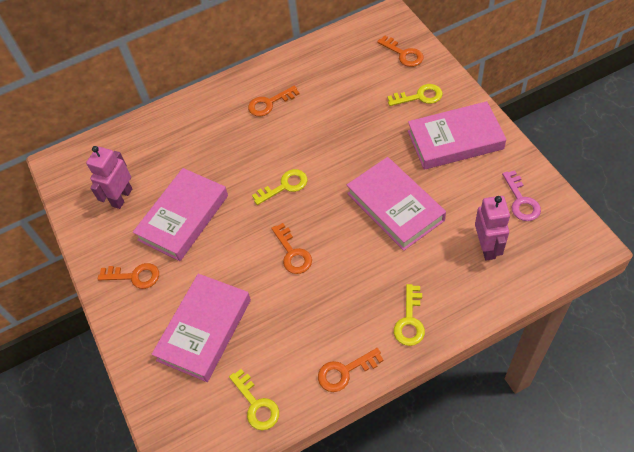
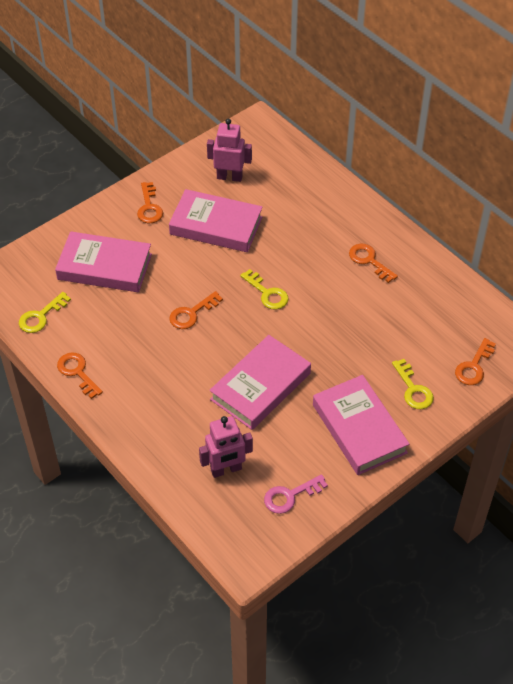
camera: 70 degrees right, 5 degrees down
(410, 321) = (134, 414): yellow key -> none

